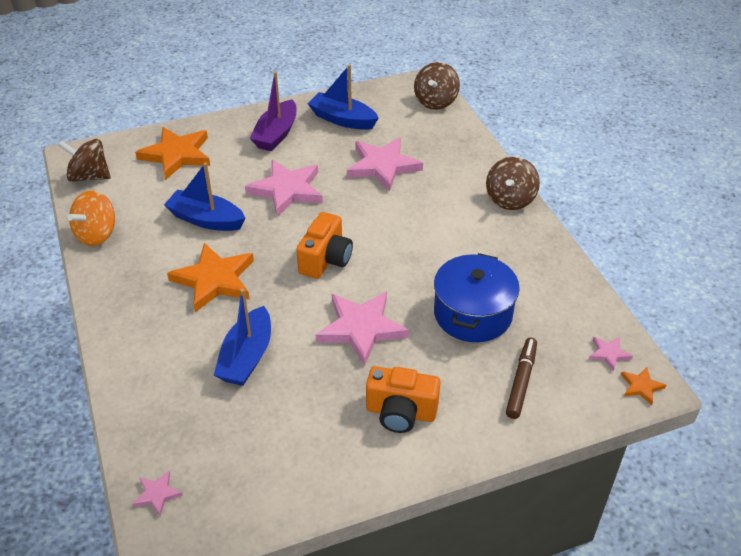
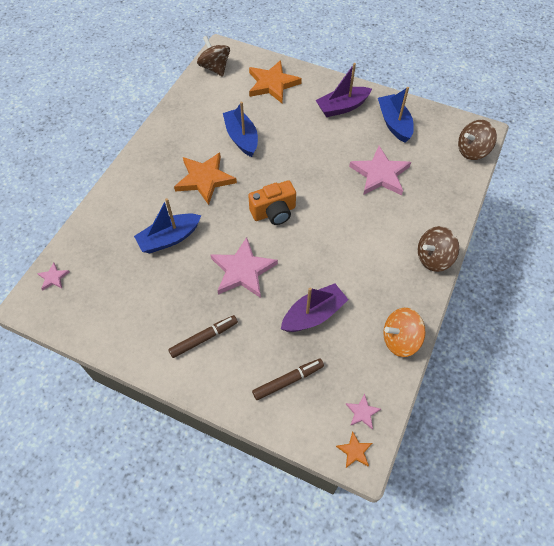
camera: 45 degrees right, 15 degrees up
(97, 234) = (181, 107): orange spinning top -> orange spinning top (400, 339)
(287, 190) = (305, 150): pink star -> none
(401, 412) = (203, 338): orange camera -> brown marker
(472, 314) = (313, 314): blue pot -> purple boat

